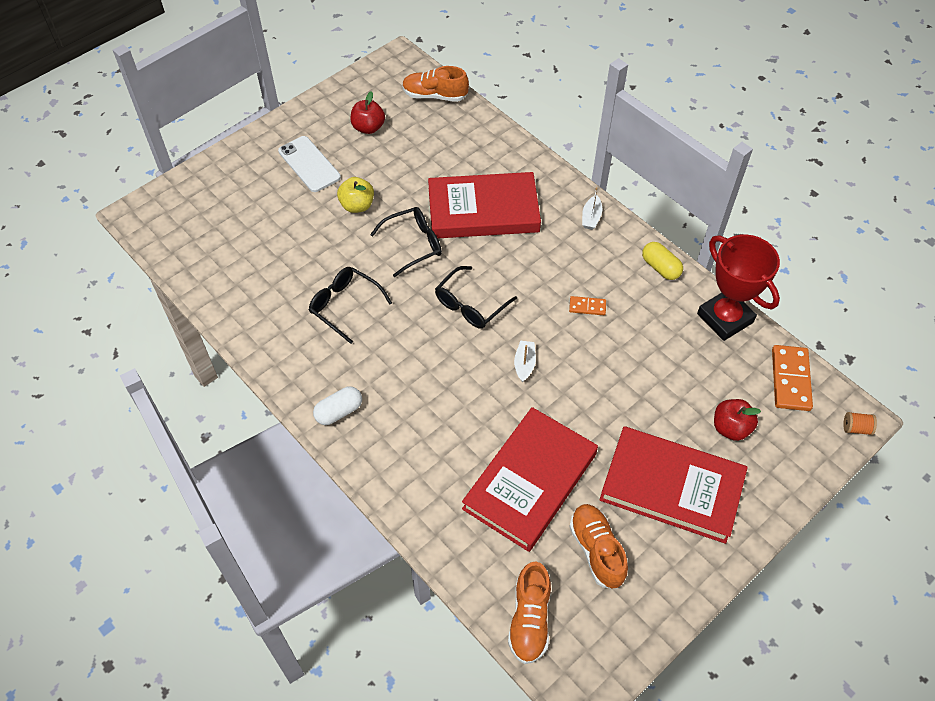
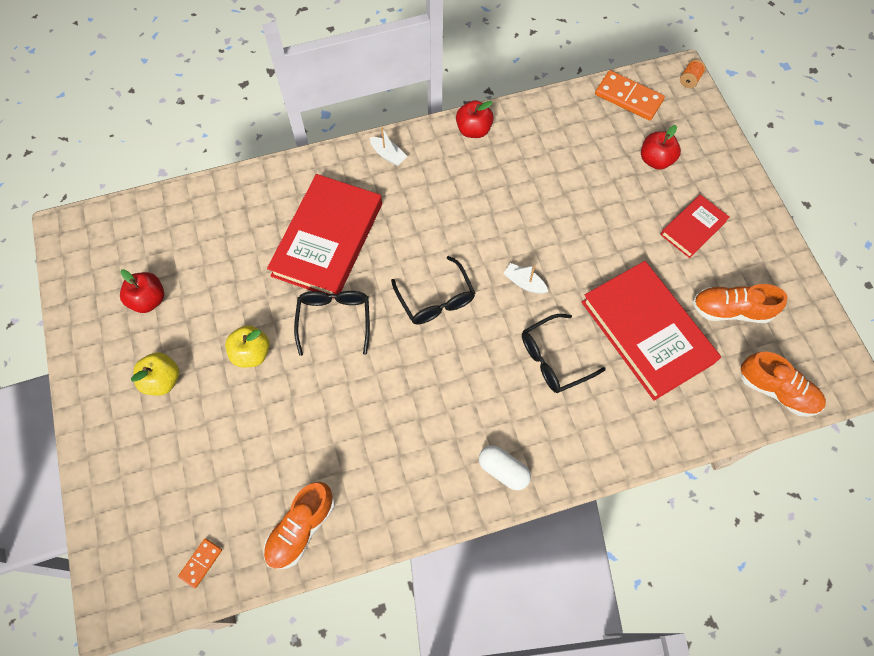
camera: 65 degrees left, 10 degrees up
(309, 164) = (162, 380): white phone -> yellow apple
(339, 411) = (503, 470): white capsule -> white capsule turned 45 degrees counterclockwise
(345, 306) = (377, 415): black glasses -> black glasses (554, 359)
(435, 95) = (146, 218): orange shoe -> orange shoe (301, 528)
(587, 307) = (487, 205): orange domino -> orange domino (201, 563)
(660, 267) = (473, 130): yellow capsule -> red apple
(671, 487) = (693, 228): red book -> red book, size x0.52
(725, 318) = (549, 110): red trophy -> none

